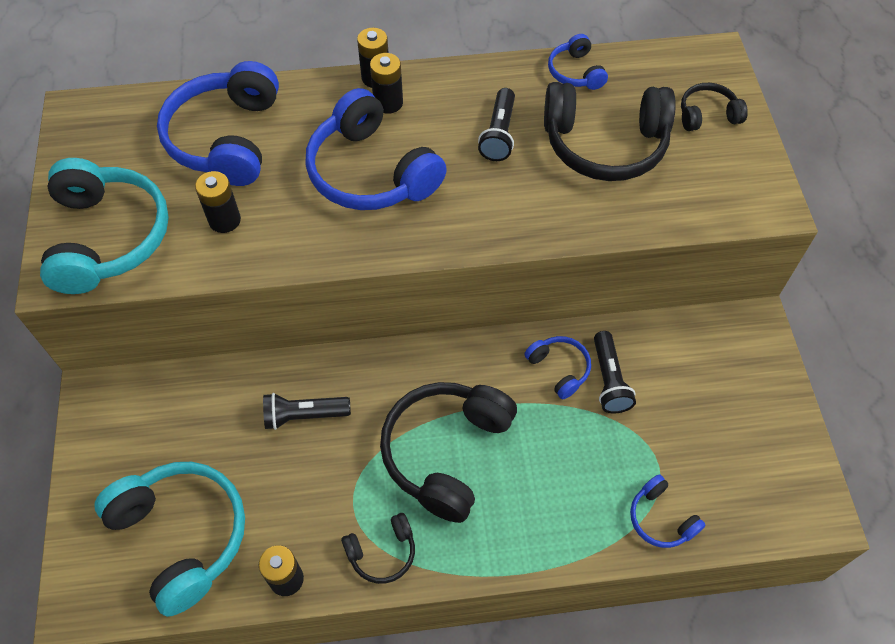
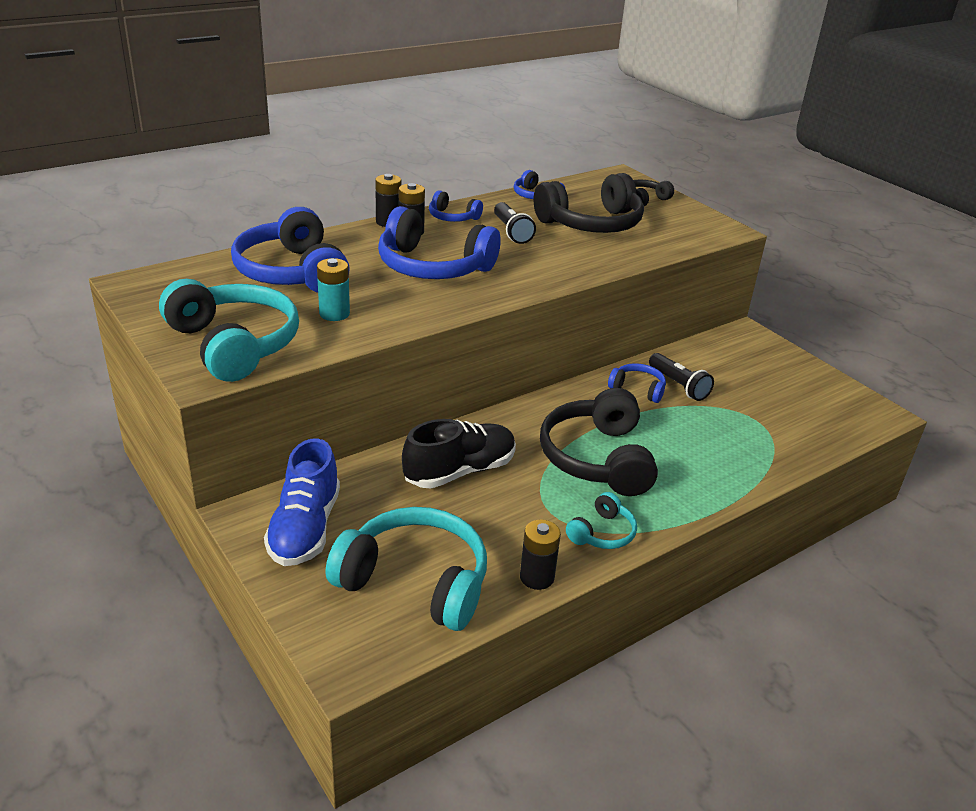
camera: 30 degrees left, 25 degrees down
(131, 432) = (305, 528): none -> blue shoe
(224, 220) = (334, 314): black battery -> turquoise battery
(304, 416) = (460, 471): black flashlight -> black shoe
(382, 552) = (602, 533): black headphones -> turquoise headphones
(661, 518) = (786, 447): blue headphones -> blue headphones (452, 217)

